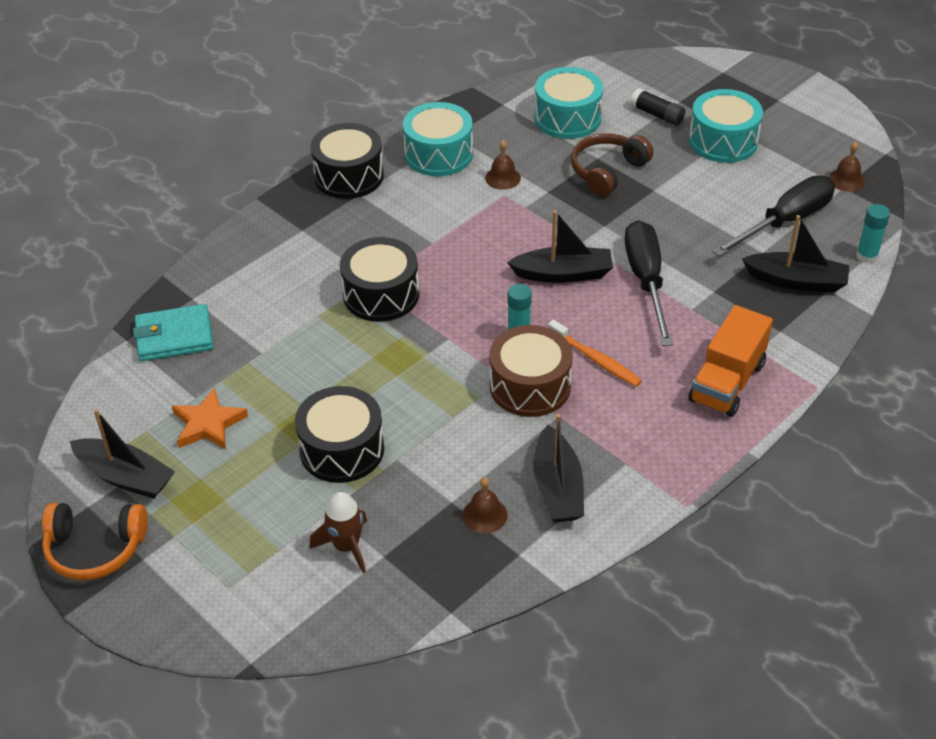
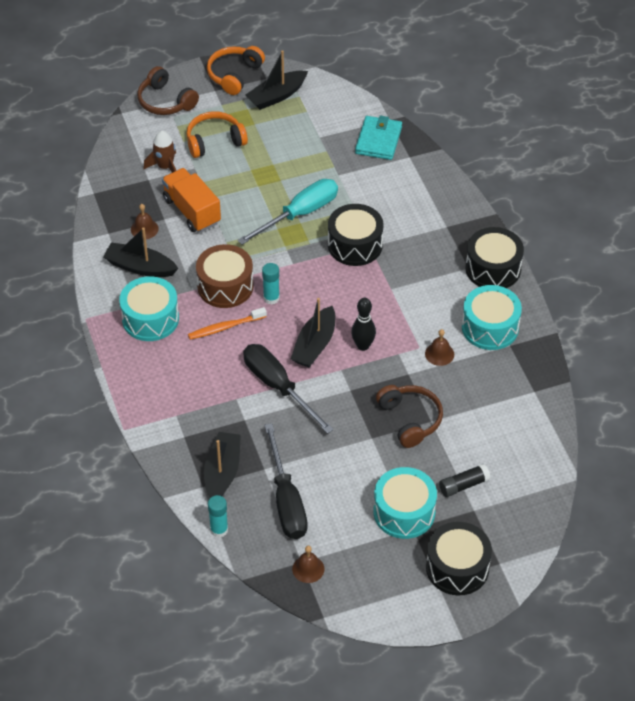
camera: 115 degrees right, 5 degrees up
(197, 613) = (165, 101): none -> brown headphones
(208, 424) = (294, 137): orange star -> none
(260, 510) = (214, 141): none -> orange headphones
(342, 449) = (235, 186): black drum -> black drum (457, 568)
(357, 363) = (300, 214): none -> turquoise screwdriver
(535, 236) = (363, 346): none -> black bowling pin
(567, 118) = (492, 424): turquoise drum -> turquoise drum (150, 319)
(646, 281) = (278, 387): black screwdriver -> black screwdriver turned 150 degrees counterclockwise
(727, 382) = (161, 384): orange truck -> orange truck (192, 211)
(796, 281) = (222, 472): black boat -> black boat turned 150 degrees clockwise

